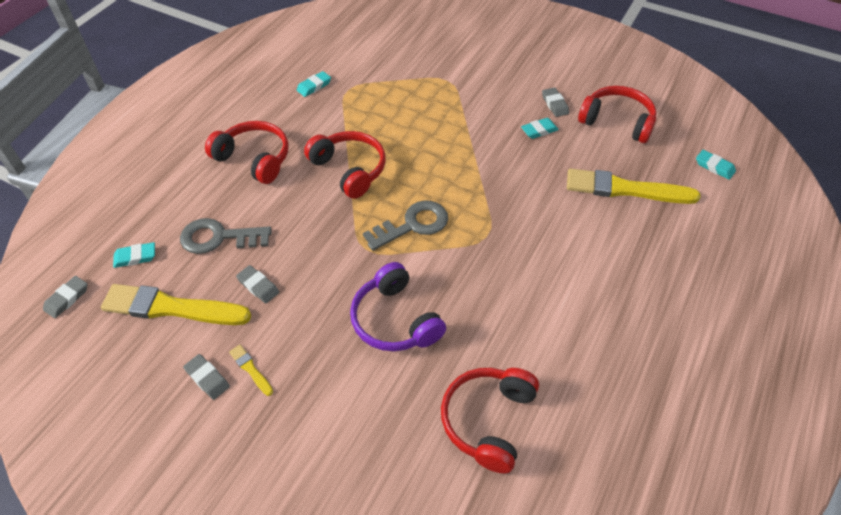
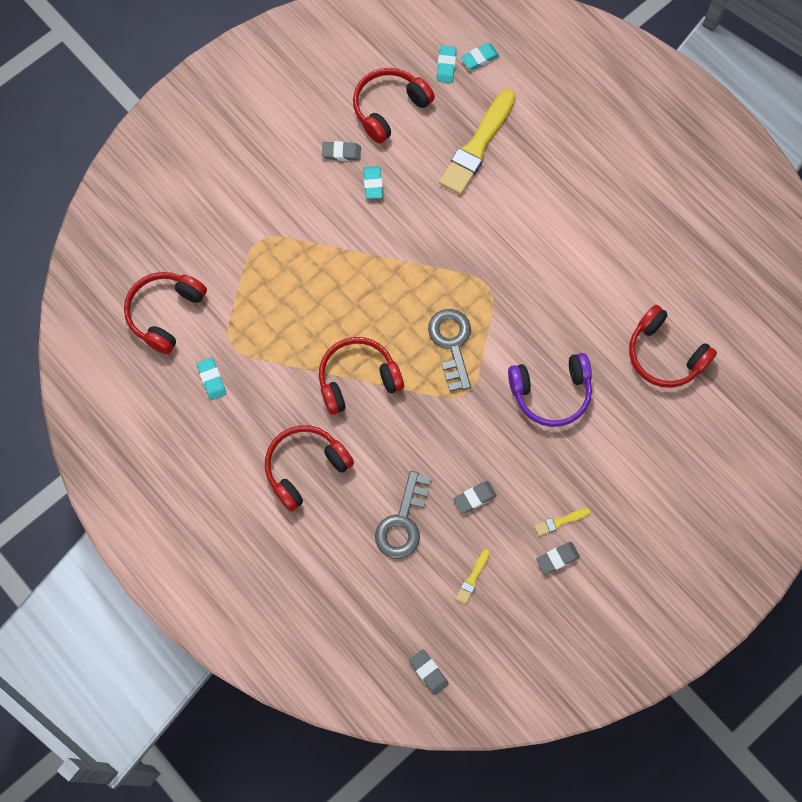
camera: 70 degrees left, 20 degrees up
(135, 257) = (399, 604): turquoise eraser -> turquoise eraser (446, 66)
(171, 308) = (472, 578): yellow brush -> yellow brush, size x0.42
(359, 49) = (165, 313): none -> red headphones

